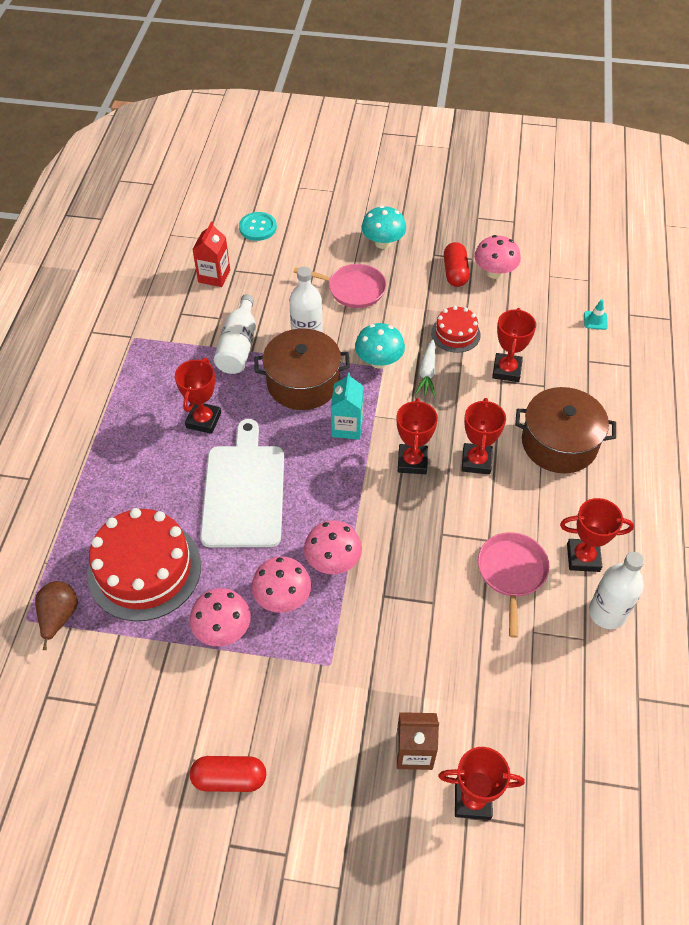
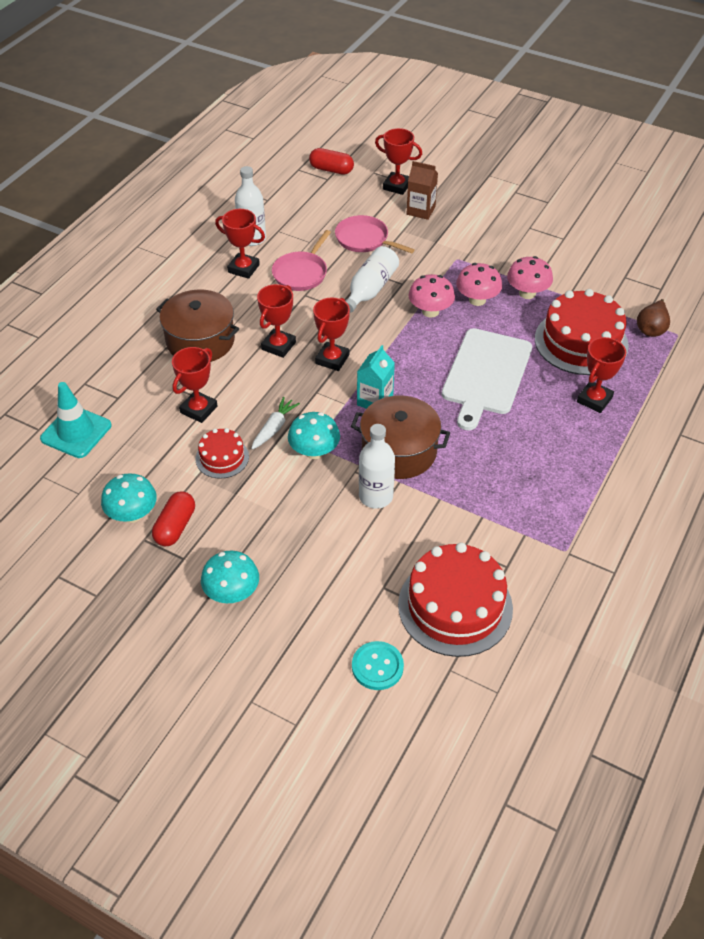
camera: 160 degrees left, 5 degrees down
(203, 420) = (507, 442): red trophy -> red trophy (594, 400)
(214, 276) = (455, 606): red carton -> red cake
(229, 778) = (541, 225): red capsule -> red capsule (331, 170)
(238, 346) = (452, 507): white bottle -> white bottle (370, 289)
(353, 289) = (299, 539): pink pan -> pink pan (364, 239)
(494, 272) = (132, 514): pink mushroom -> turquoise mushroom
(595, 320) = (76, 432): turquoise traffic cone -> turquoise traffic cone, size x2.24

